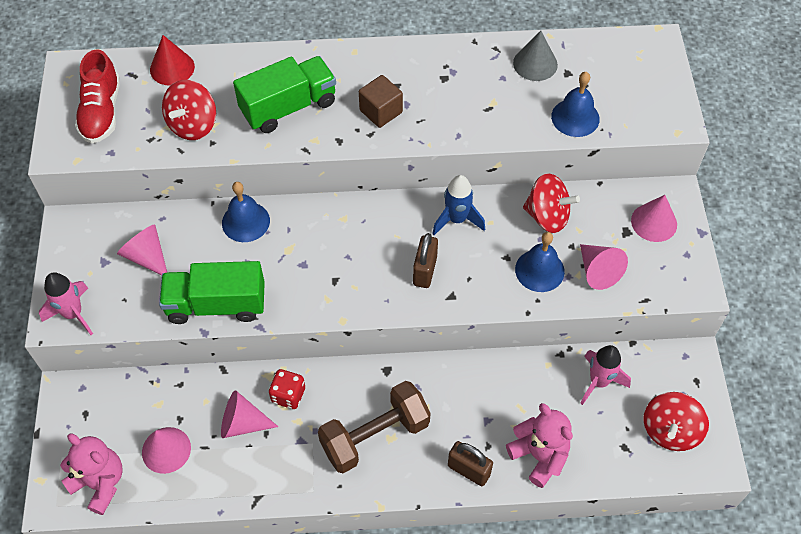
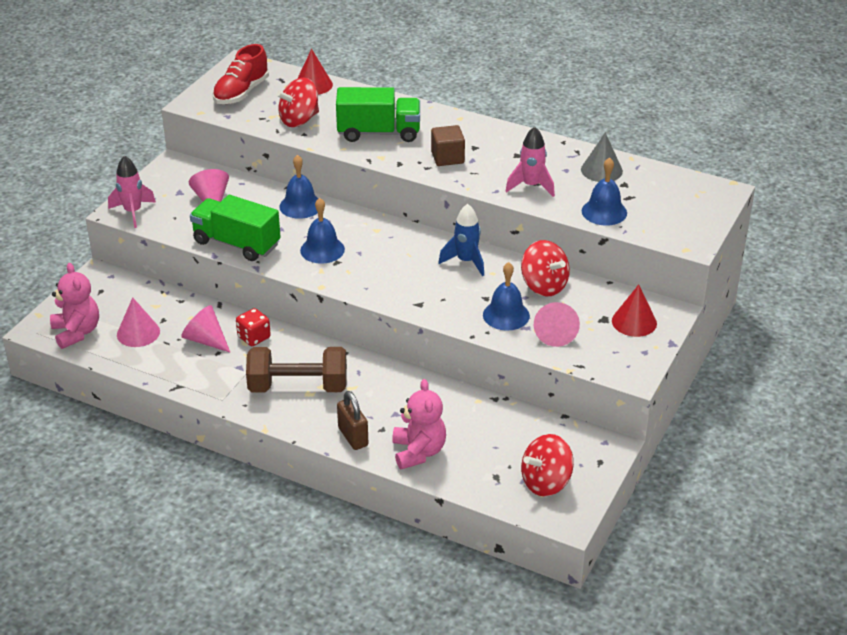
camera: 30 degrees right, 20 degrees down
(309, 271) = (322, 250): none -> blue bell
(425, 271) = (411, 282): brown padlock -> none
(598, 382) = (511, 428): pink rocket -> pink rocket (531, 186)
(654, 222) = (634, 322): pink cone -> red cone

